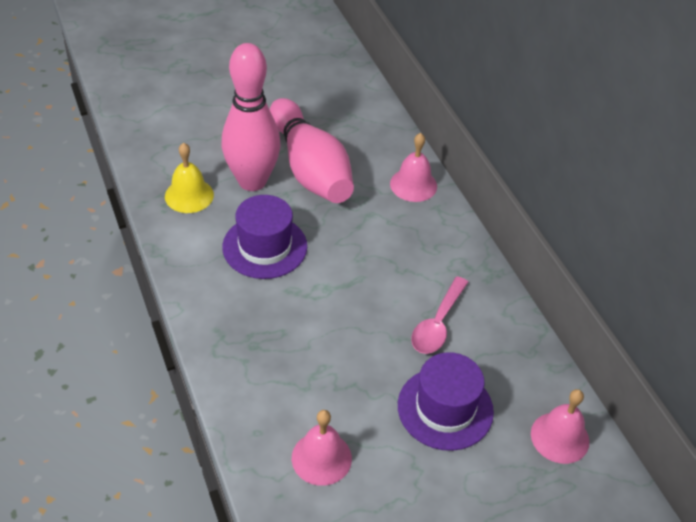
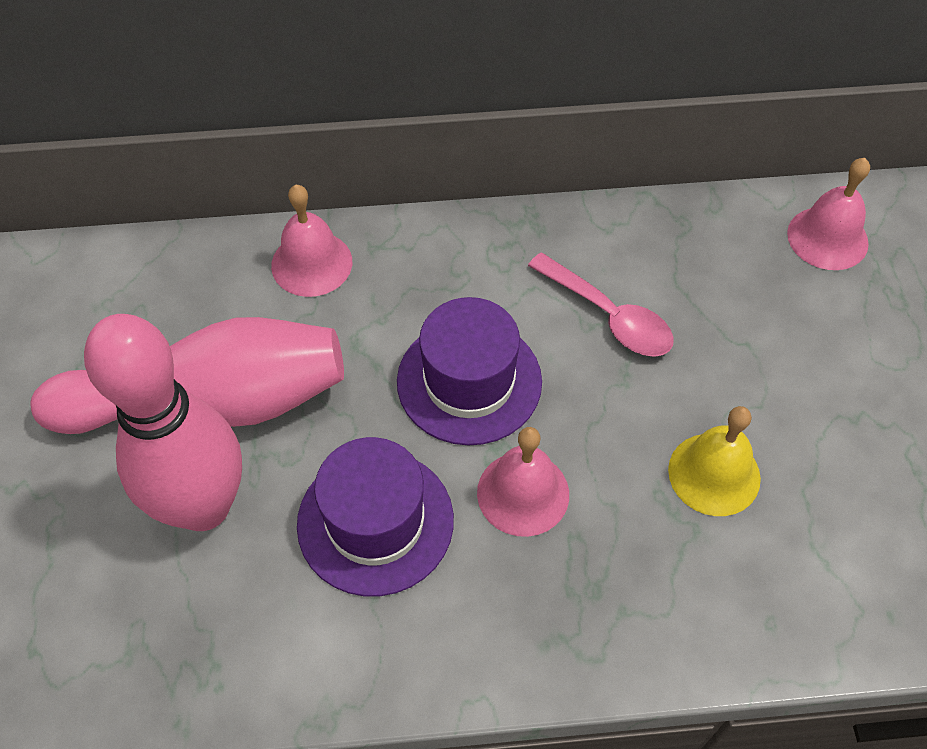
camera: 70 degrees left, 10 degrees up
(189, 195) = (195, 629): yellow bell -> yellow bell (714, 474)
(321, 458) = (829, 538): pink bell -> pink bell (523, 493)
(445, 408) = (763, 352): purple hat -> purple hat (469, 381)

